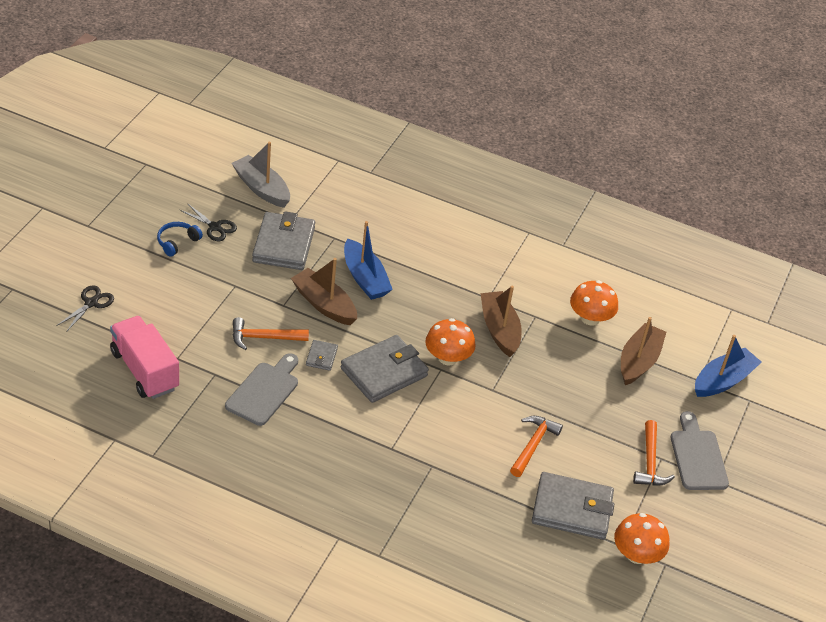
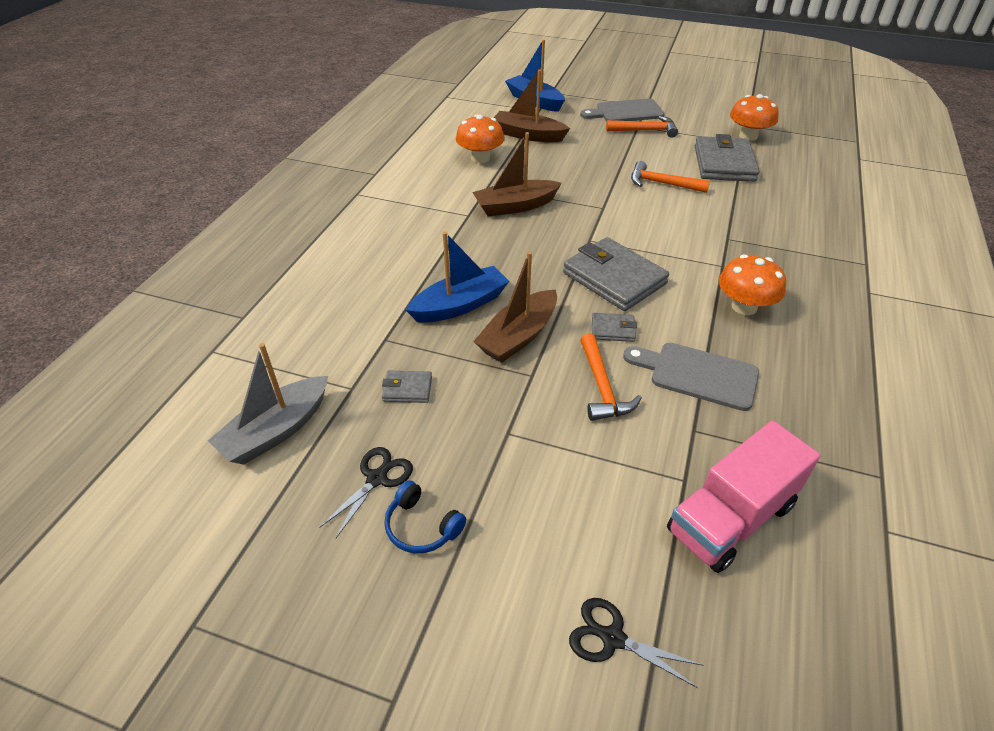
camera: 90 degrees left, 0 degrees up
(283, 244) = (407, 389): grey wallet -> grey wallet, size x0.46
(448, 358) = (570, 236): orange mushroom -> orange mushroom (744, 306)

